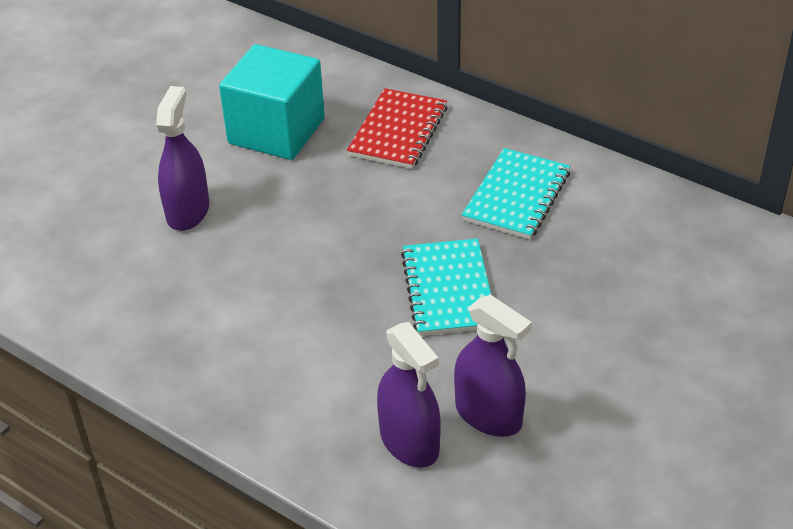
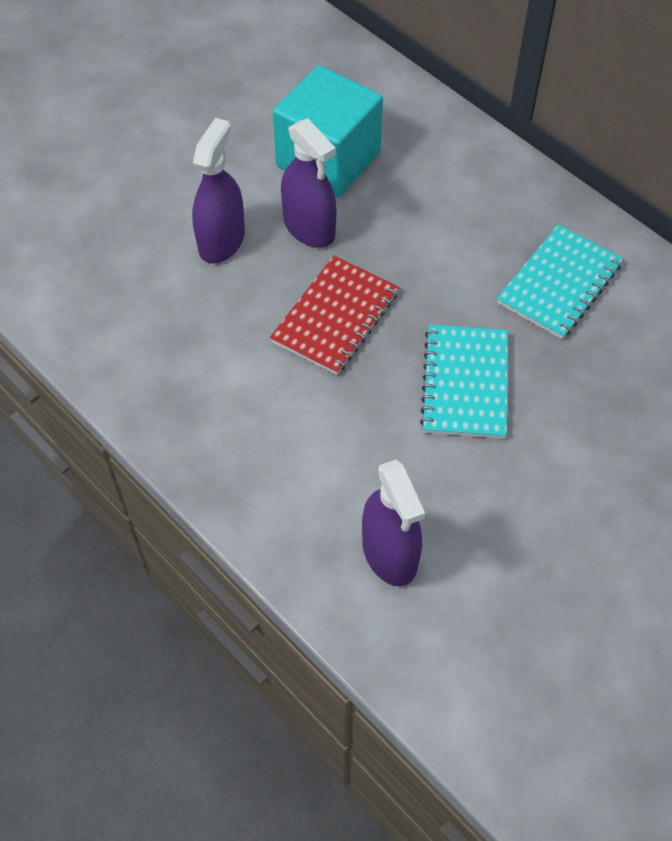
camera: 10 degrees right, 15 degrees up
(398, 131) = (453, 182): red notebook -> red notebook (335, 317)
(488, 415) = (475, 538): purple spray bottle -> purple spray bottle (309, 228)

